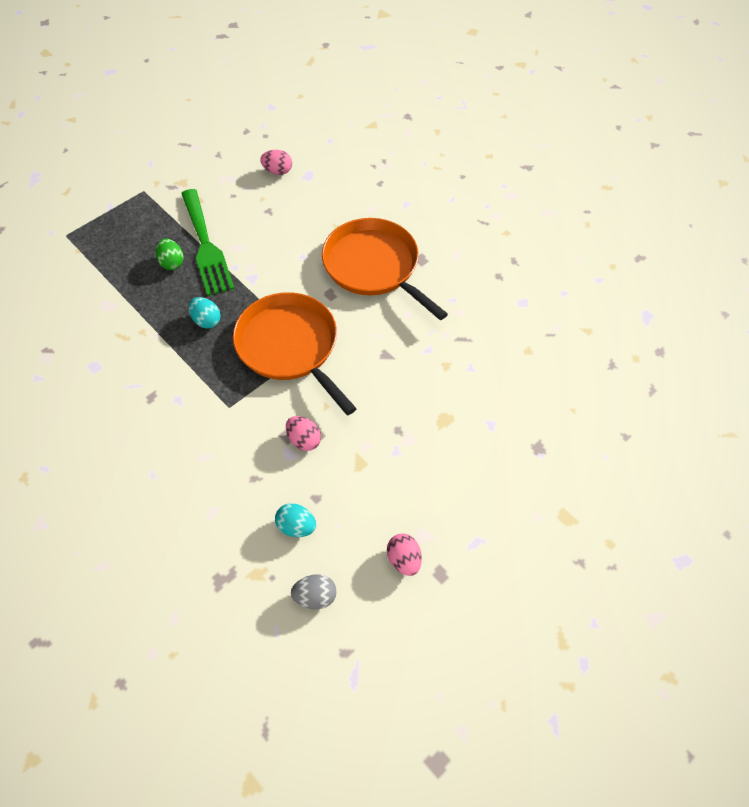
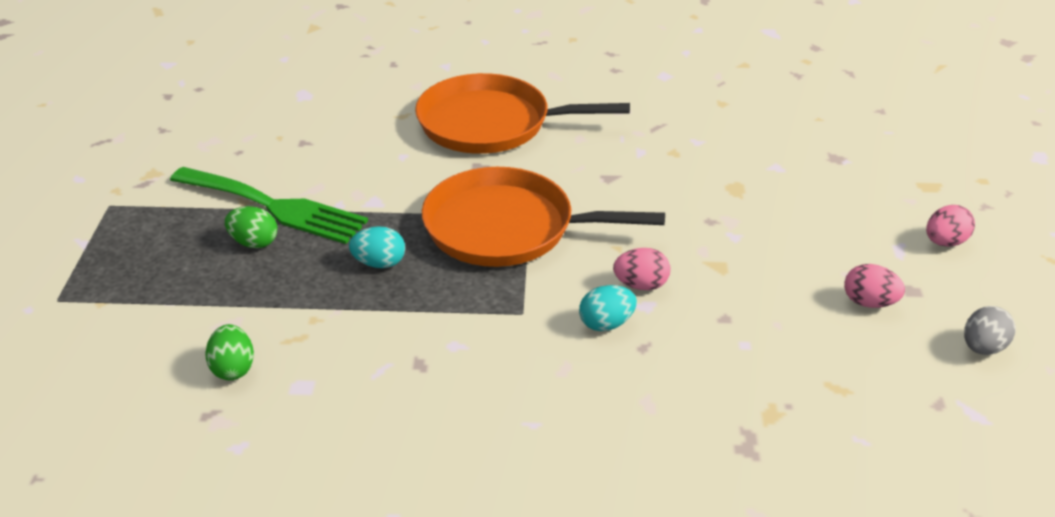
camera: 45 degrees left, 20 degrees down
(82, 333) = (233, 368): none -> green egg
(278, 171) = (262, 108): pink egg -> pink egg (945, 242)
(296, 526) = (744, 351): turquoise egg -> turquoise egg (606, 324)
(315, 596) = (848, 387): grey egg -> grey egg (982, 348)

